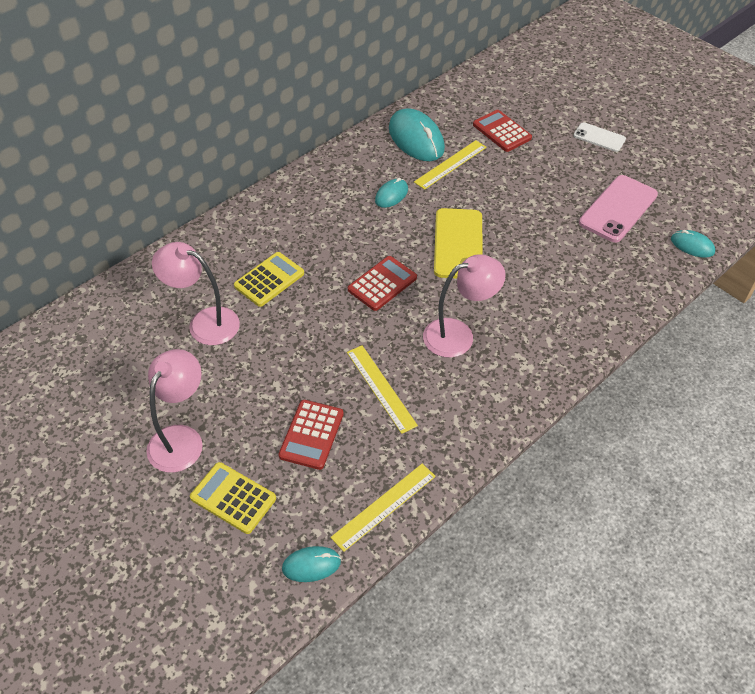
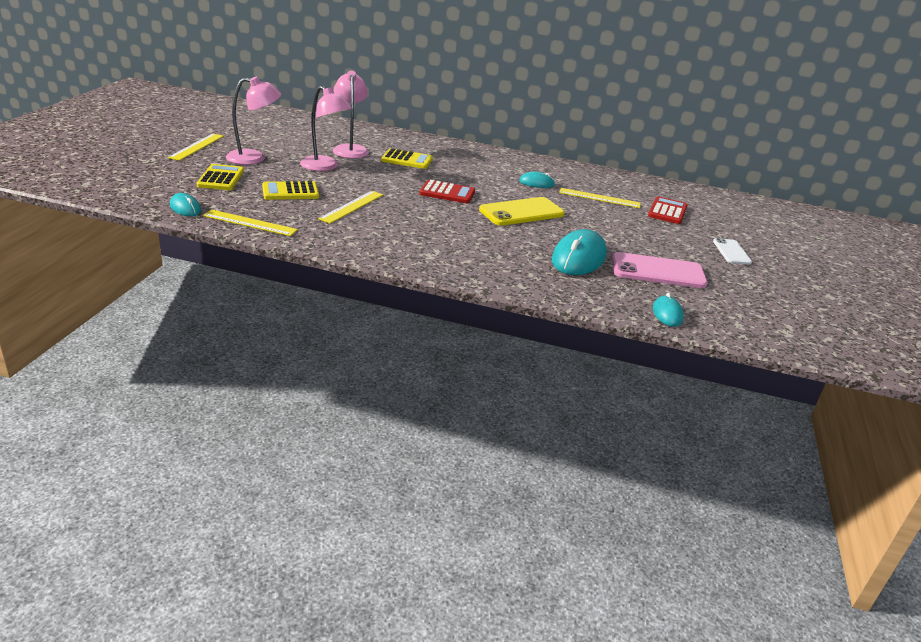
camera: 55 degrees right, 20 degrees down
(101, 495) = (196, 146): none -> yellow ruler
(311, 435) = (290, 192): red calculator -> yellow calculator
(416, 139) = (606, 183): turquoise mouse -> turquoise mouse (578, 258)
(458, 335) = (431, 225): pink lamp -> pink lamp (325, 167)

